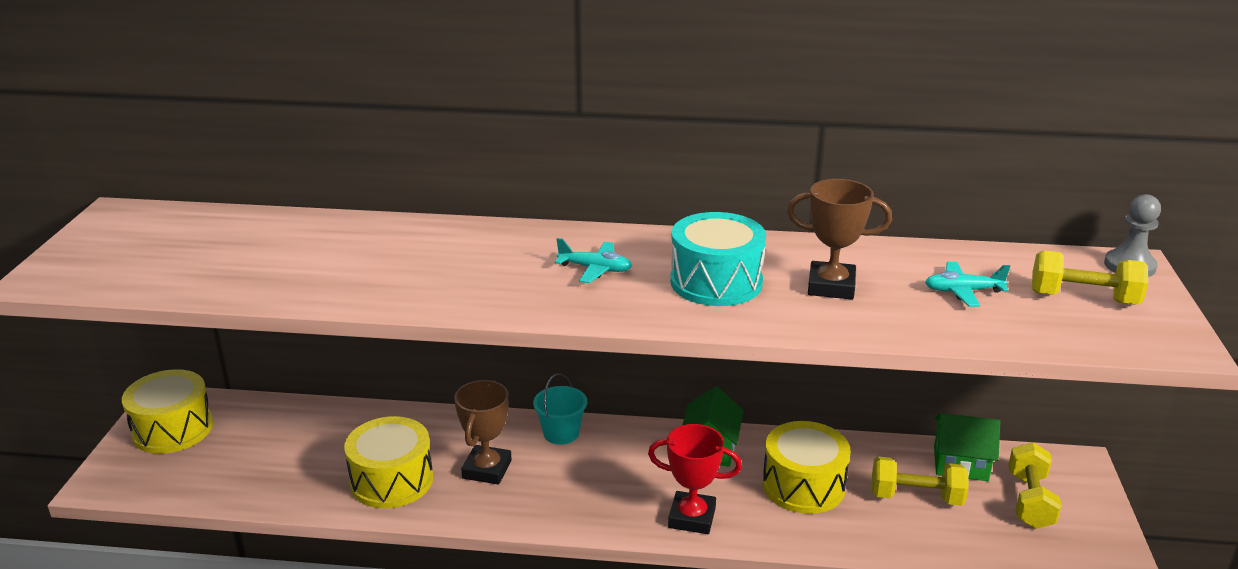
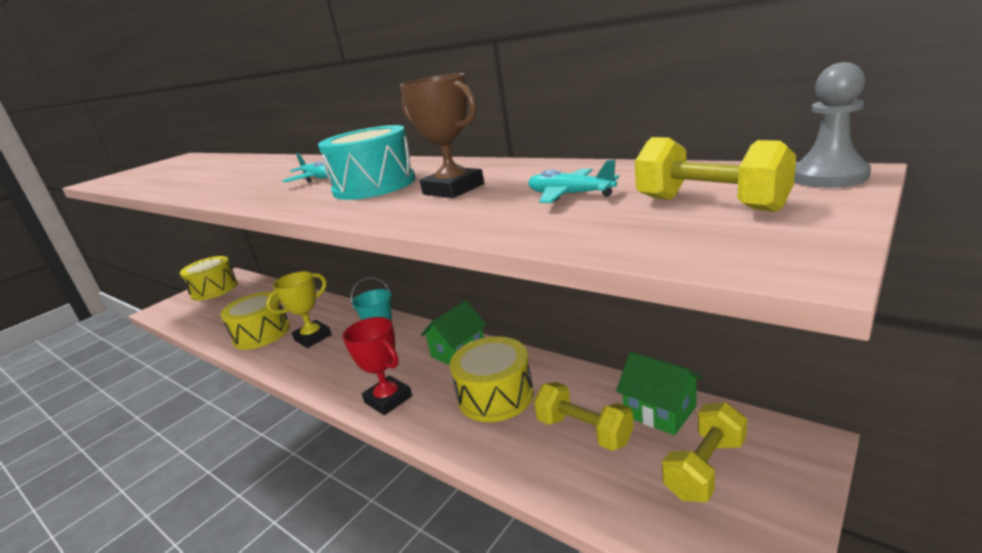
camera: 35 degrees right, 5 degrees down
(487, 469) = (313, 337): brown trophy -> yellow trophy

